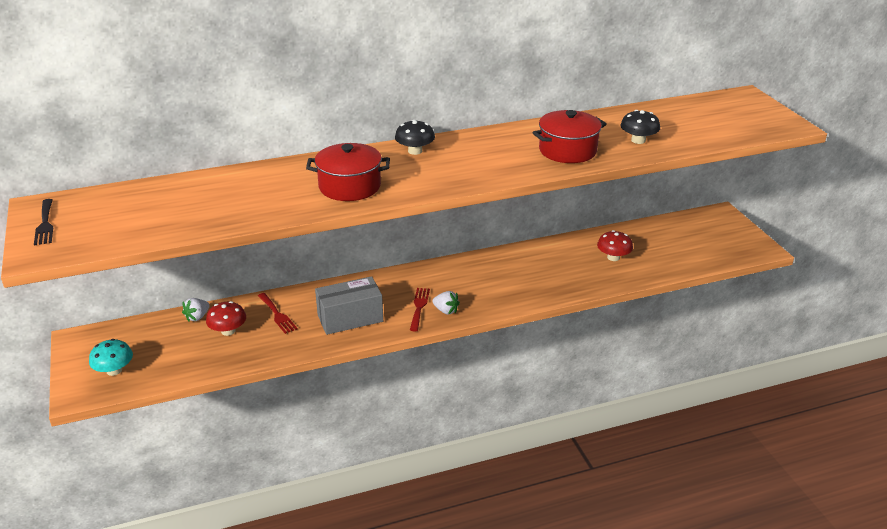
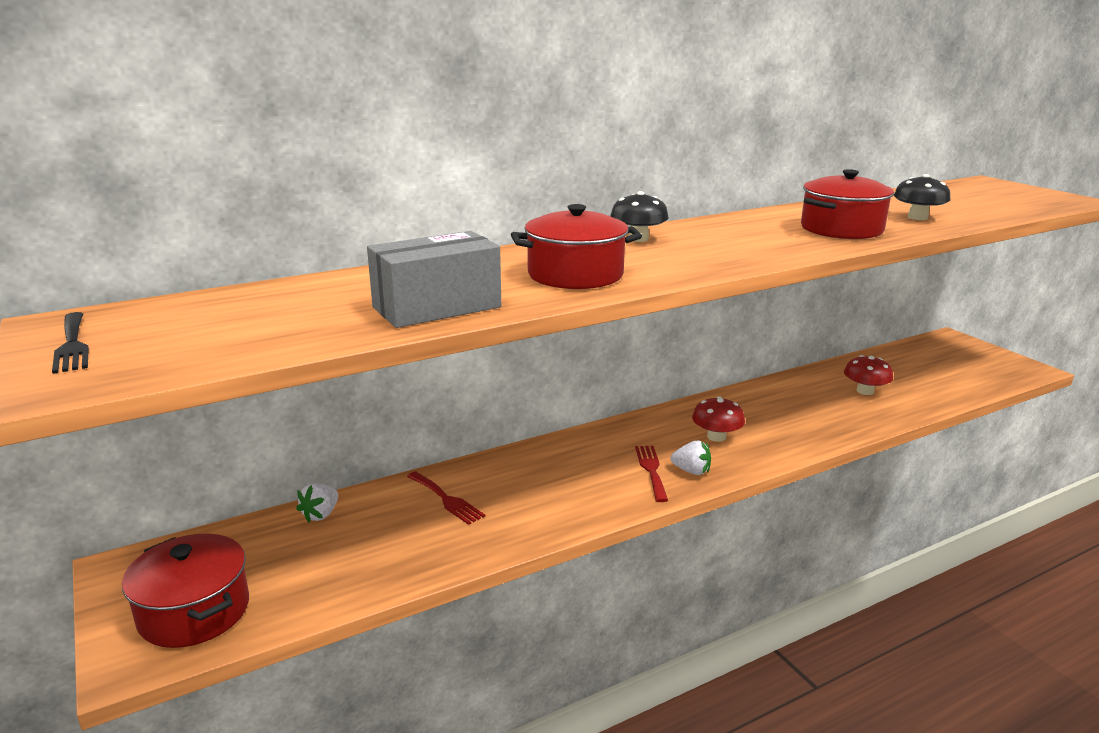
camera: 10 degrees left, 10 degrees down
(114, 370) = (194, 612): turquoise mushroom -> red pot
(228, 331) = (376, 529): red mushroom -> red mushroom (716, 437)
(350, 318) = (559, 494): grey box -> grey box (437, 307)

